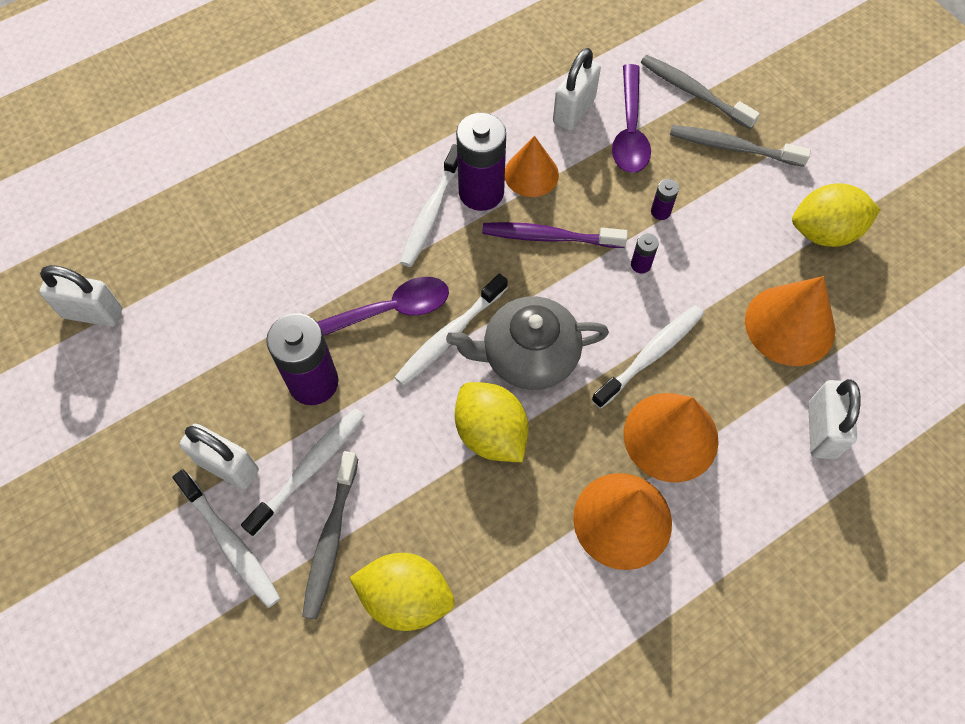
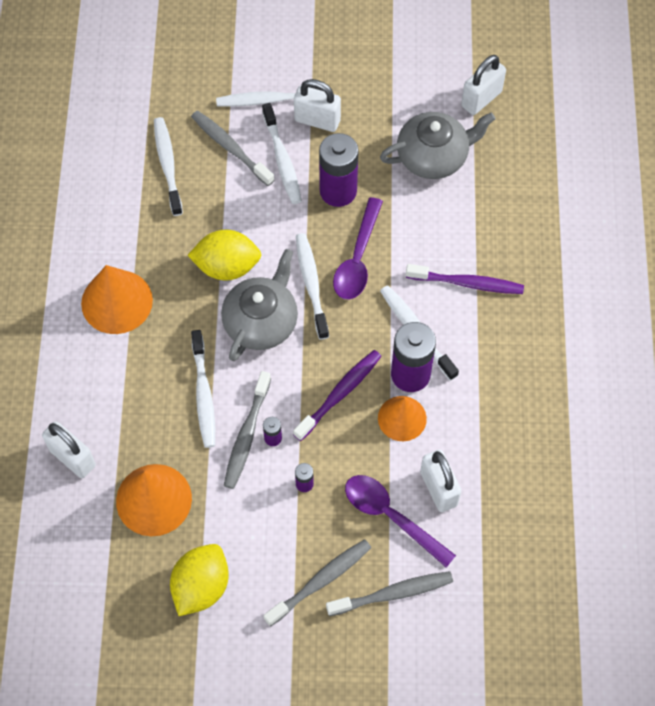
camera: 125 degrees right, 0 degrees up
(204, 316) = (433, 156): none -> grey teapot
(227, 466) = (317, 120): white padlock -> white padlock turned 45 degrees clockwise
(345, 201) = (466, 283): none -> purple toothbrush
(406, 597) = (168, 166): yellow lemon -> white toothbrush
(657, 288) = (247, 434): none -> grey toothbrush
(670, 436) = (142, 365): orange cone -> none

